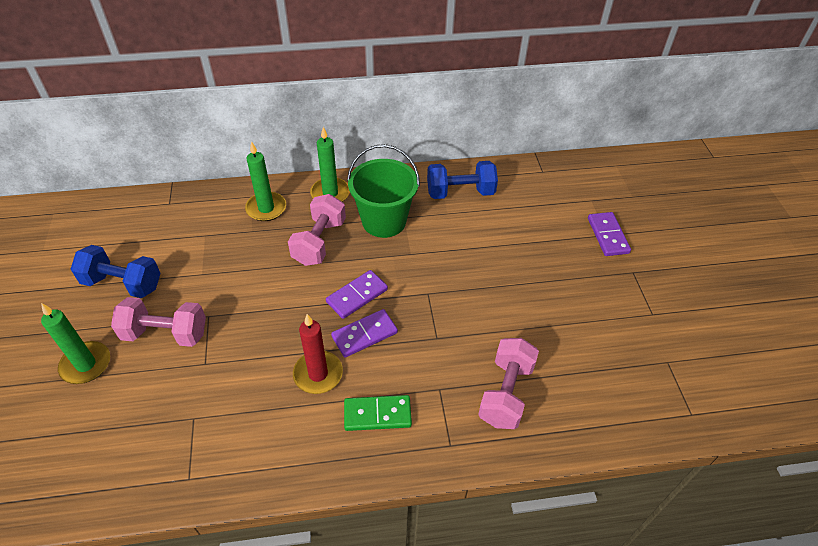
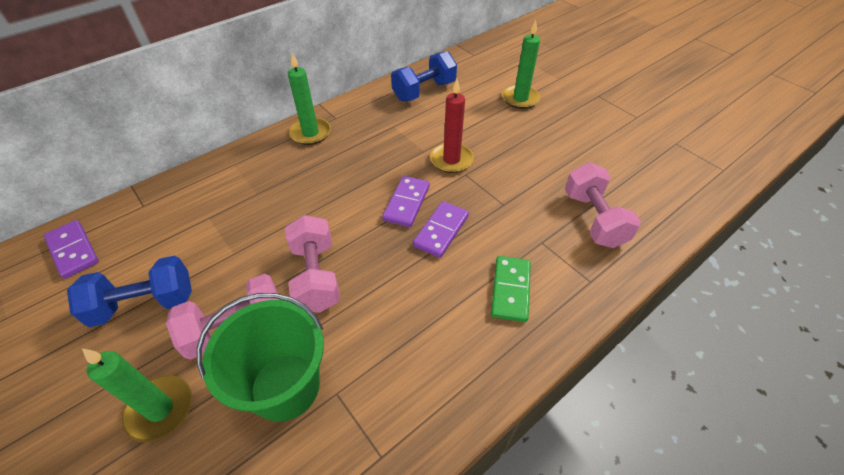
camera: 30 degrees left, 0 degrees up
(266, 208) = (256, 169): green candle -> green candle (520, 99)
(318, 374) = (428, 284): red candle -> red candle (451, 160)
(319, 242) = (333, 175): pink dumbbell -> pink dumbbell (316, 276)
(377, 414) = (511, 290): green domino -> green domino turned 45 degrees counterclockwise
(384, 221) = (379, 136): green bucket -> green bucket (285, 386)
(607, 235) = (559, 79): purple domino -> purple domino (73, 251)

